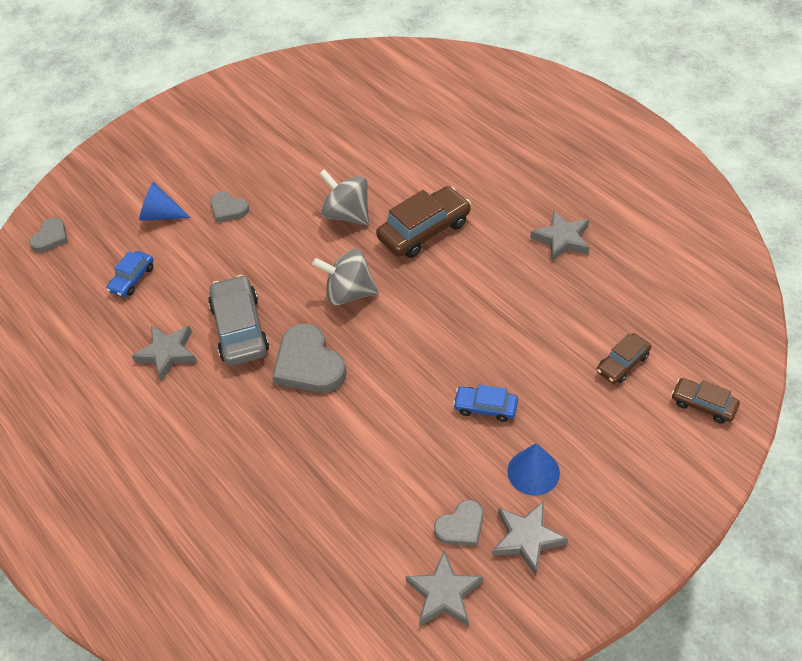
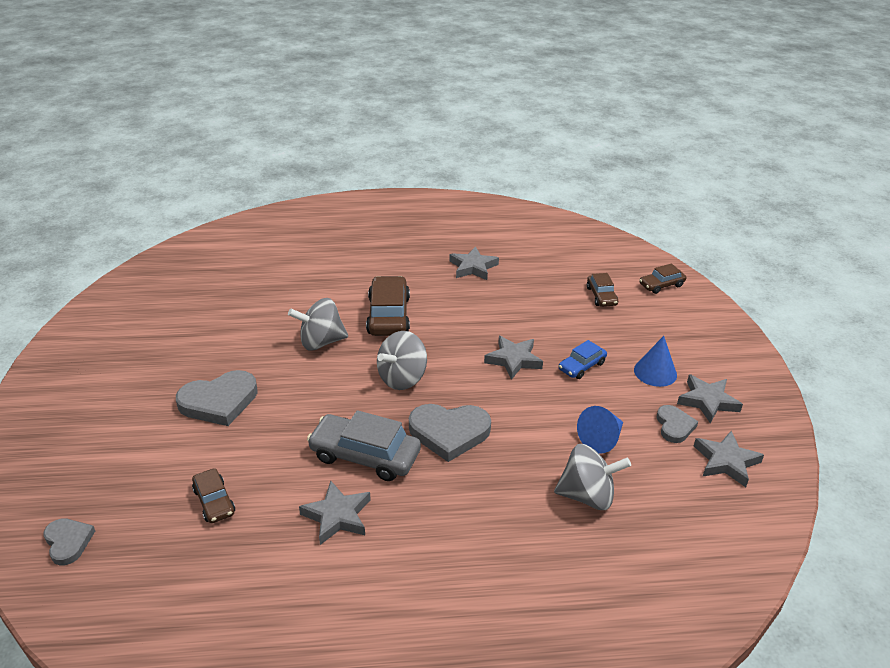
camera: 60 degrees left, 15 degrees down
(132, 279) = (214, 501): blue car -> brown car
(161, 215) = (162, 446): blue cone -> blue cone (601, 439)
(228, 209) = (219, 401): grey heart -> grey heart, size x1.74
(309, 501) = (587, 496): none -> grey spinning top
(445, 352) = (513, 360): none -> grey star

